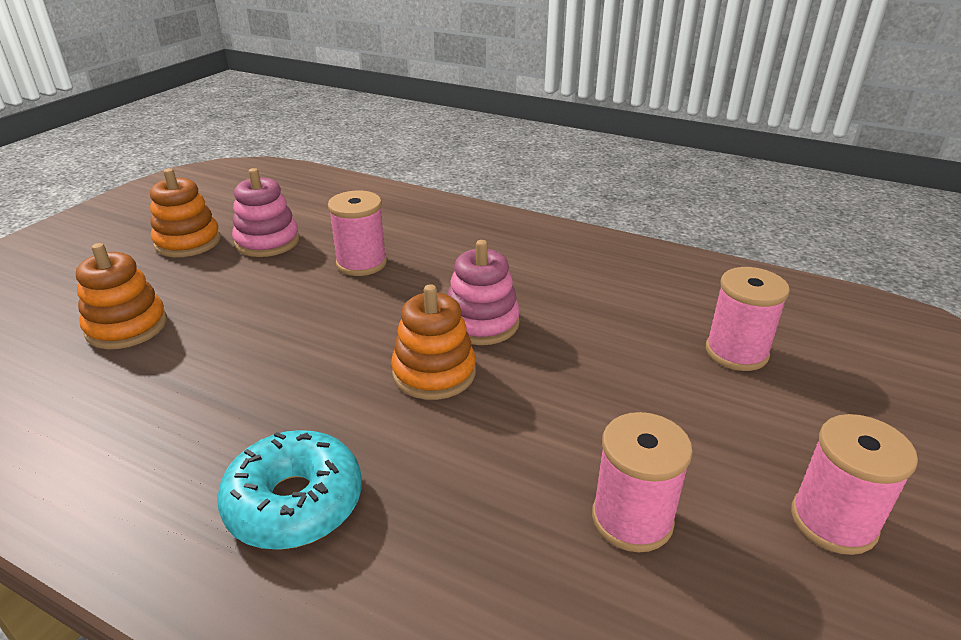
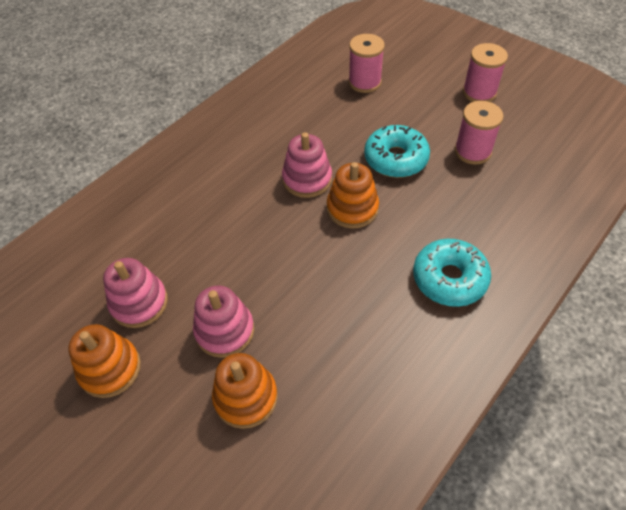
camera: 75 degrees left, 20 degrees up
(222, 298) = (225, 331): none -> pink stacking toy
(361, 263) = (205, 237): pink spool -> none
(562, 409) = (396, 159): none -> turquoise donut

